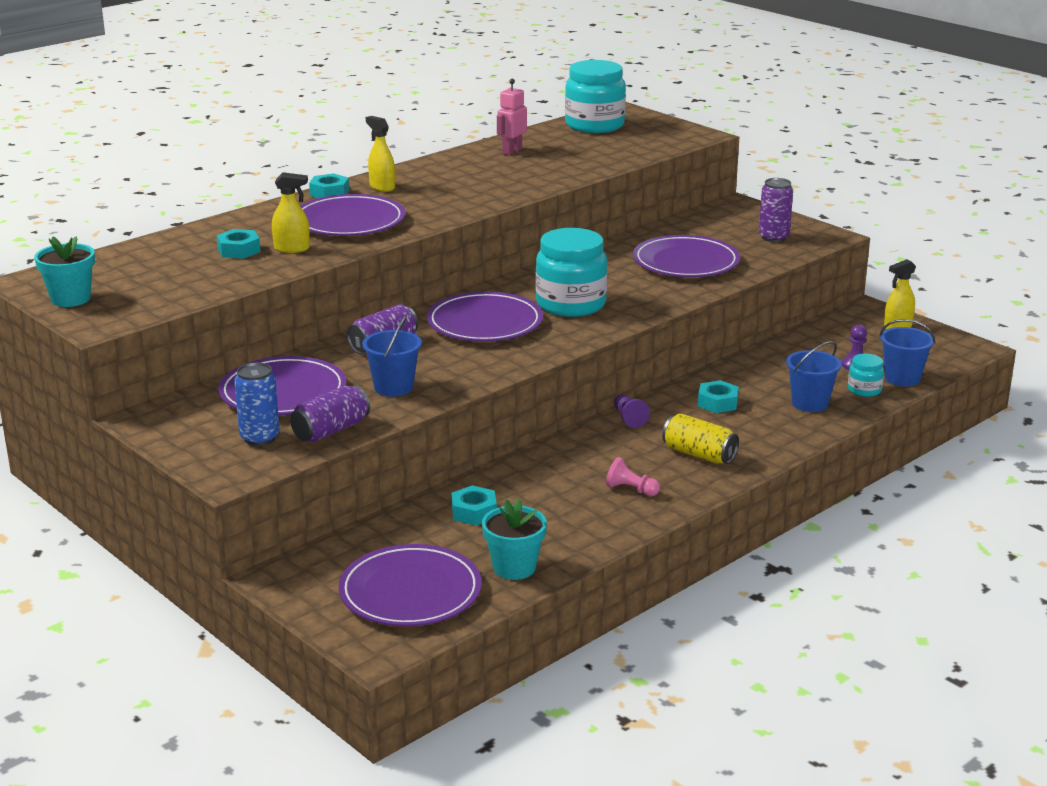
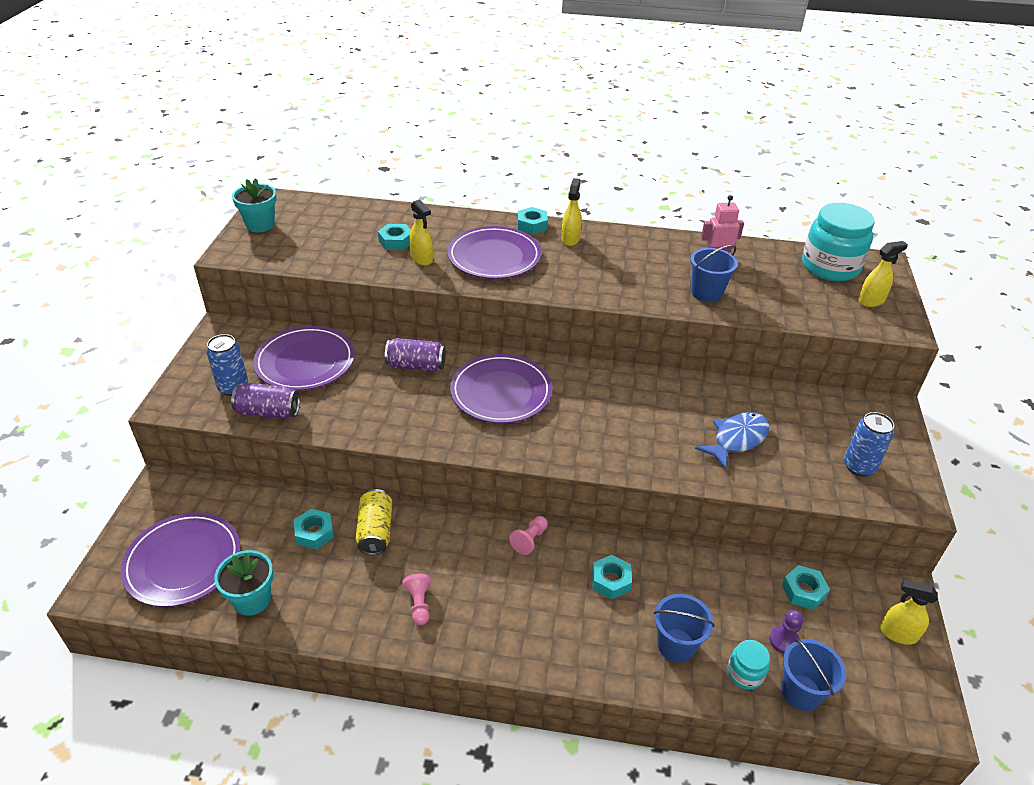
camera: 50 degrees right, 15 degrees up
(393, 387) = (357, 405): blue bucket -> blue bucket (707, 293)
(571, 304) = (581, 418): turquoise jar -> none
(629, 418) = (530, 540): purple pawn -> pink pawn
(656, 131) = (871, 301): none -> yellow spray bottle
(686, 262) = (737, 439): purple plate -> blue fish
(699, 455) = (512, 616): yellow can -> yellow can (375, 531)
(773, 237) = (859, 466): purple can -> blue can
(823, 340) = (803, 591): none -> turquoise nut

